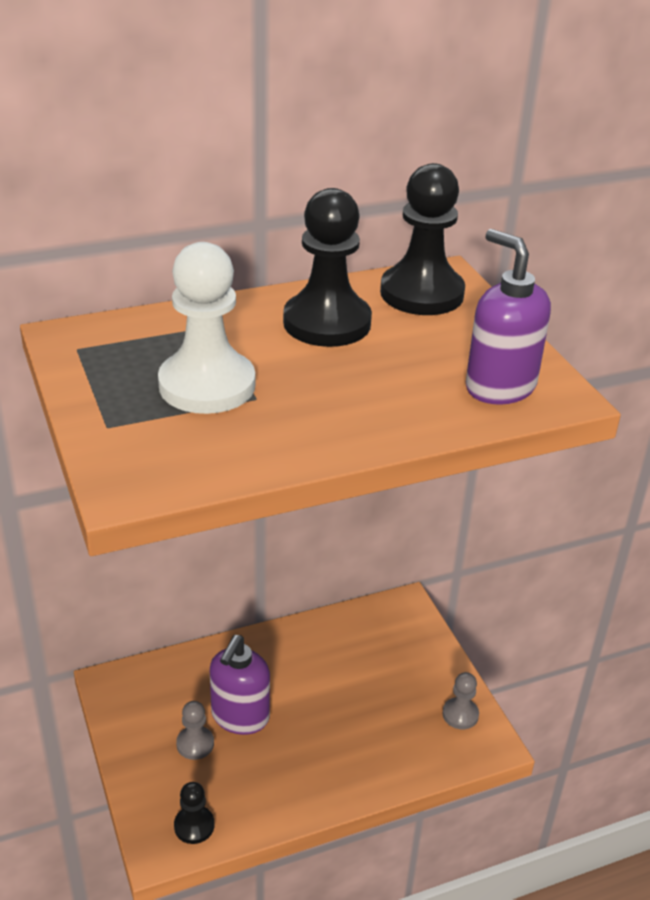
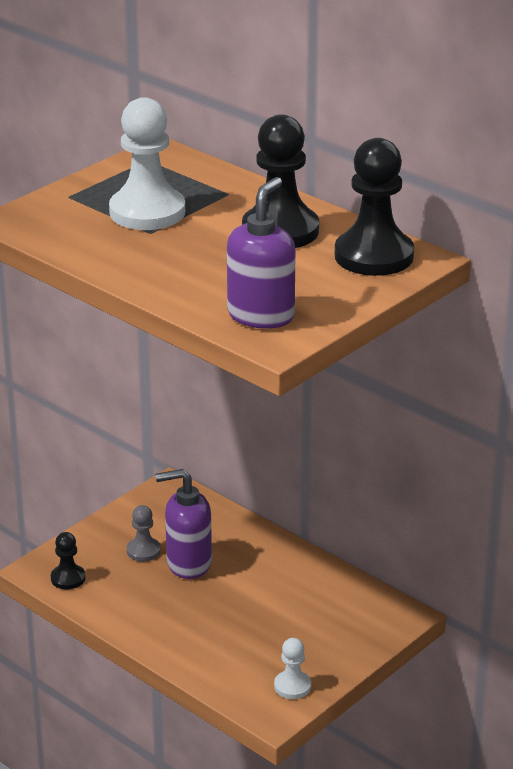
camera: 65 degrees right, 5 degrees down
(460, 714) = (292, 686): grey pawn -> white pawn

